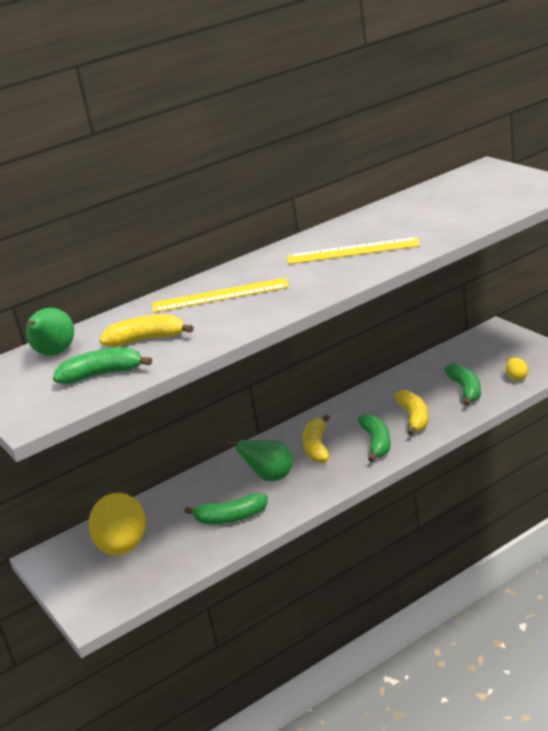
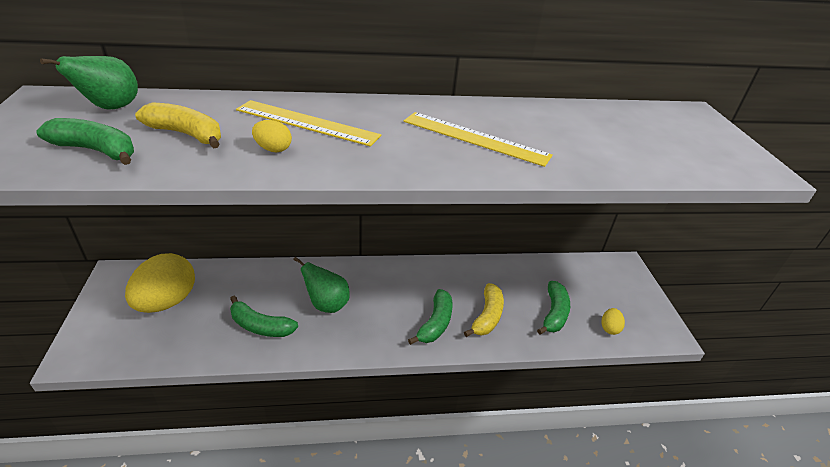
camera: 20 degrees right, 10 degrees up
(224, 318) = (273, 149): none -> yellow egg
(317, 447) = (387, 297): yellow banana -> none

